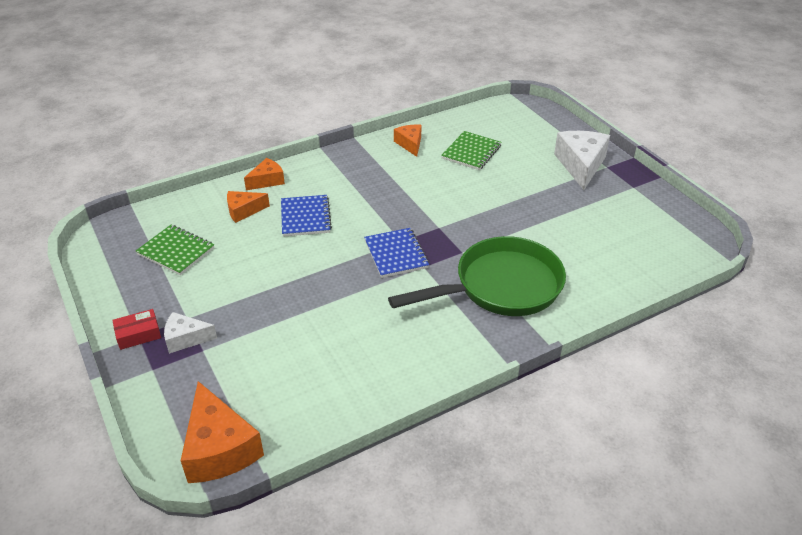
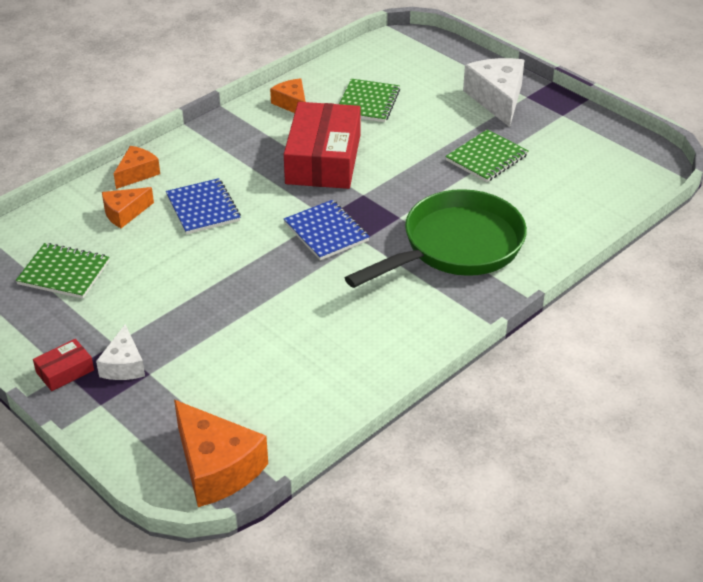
camera: 15 degrees left, 0 degrees up
(186, 338) = (123, 365): white cheese -> white cheese turned 75 degrees counterclockwise
(417, 193) = (323, 159): none -> red box
(555, 213) = (486, 158): none -> green notebook

